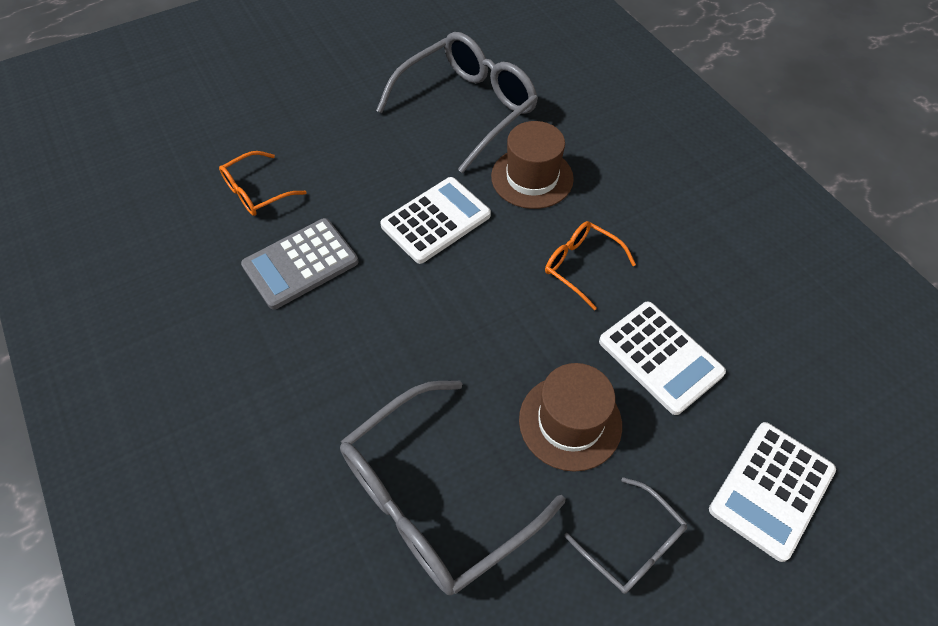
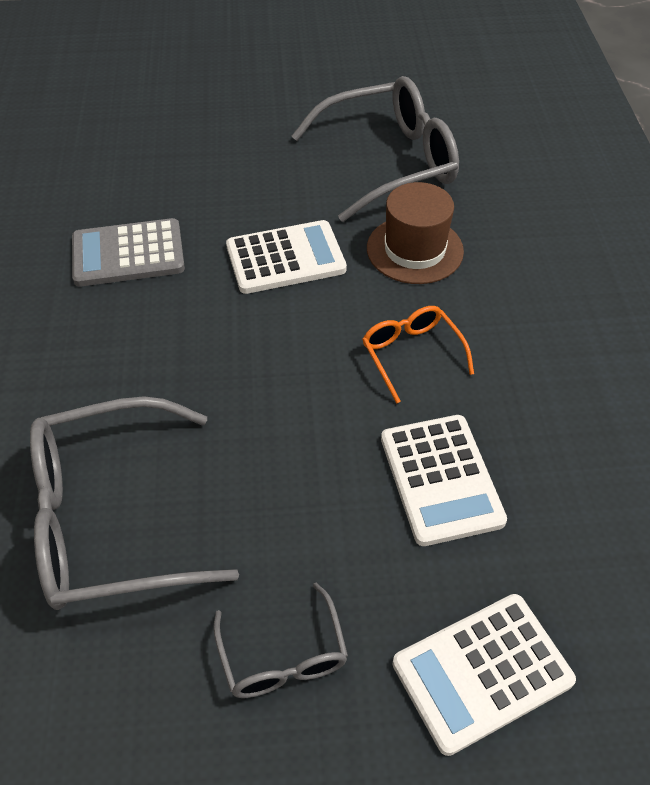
camera: 25 degrees right, 5 degrees down
(257, 192) = (131, 176): orange glasses -> none
(570, 422) = (297, 504): brown hat -> none

